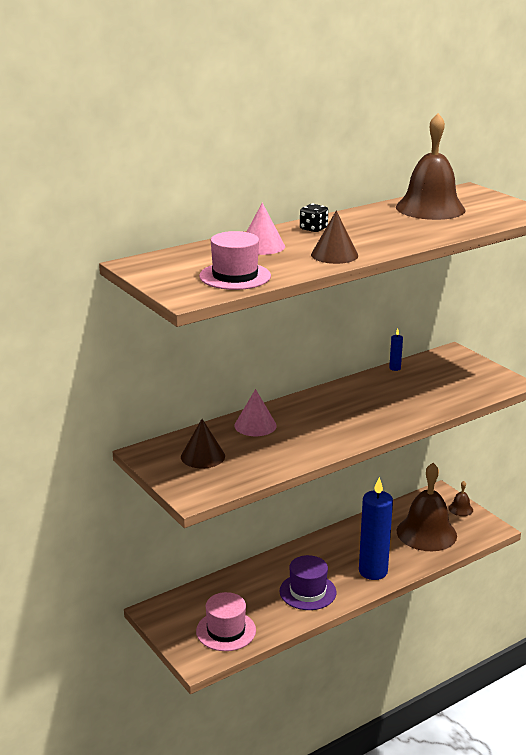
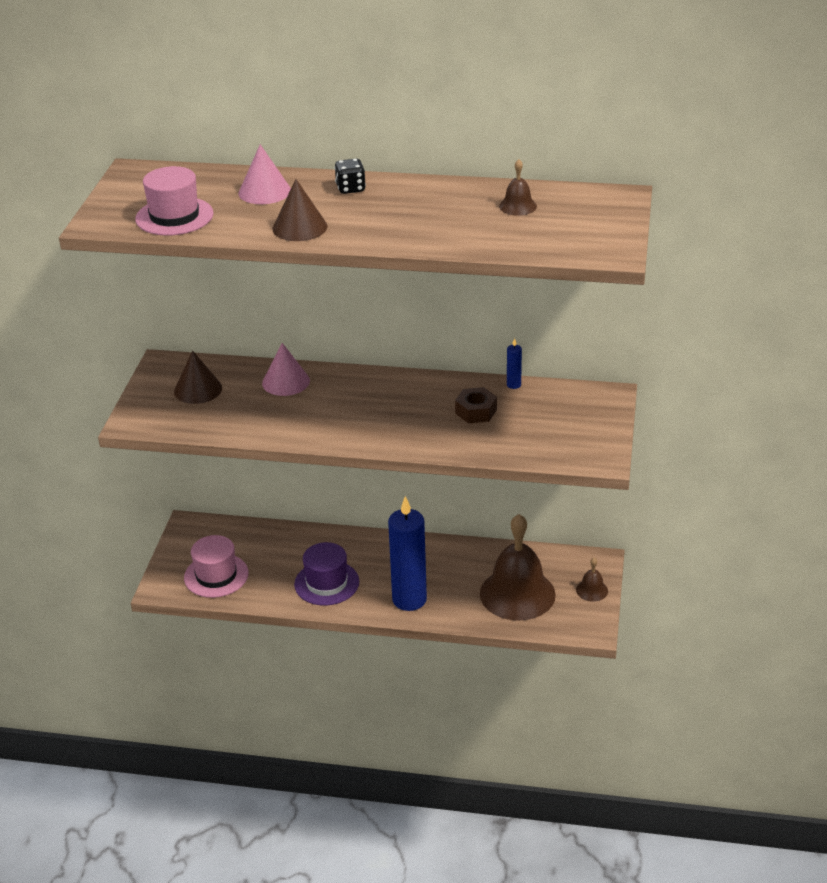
camera: 45 degrees right, 10 degrees up
(402, 390) = (476, 411): none -> brown nut
(430, 208) = (518, 206): brown bell -> brown bell, size x0.42

